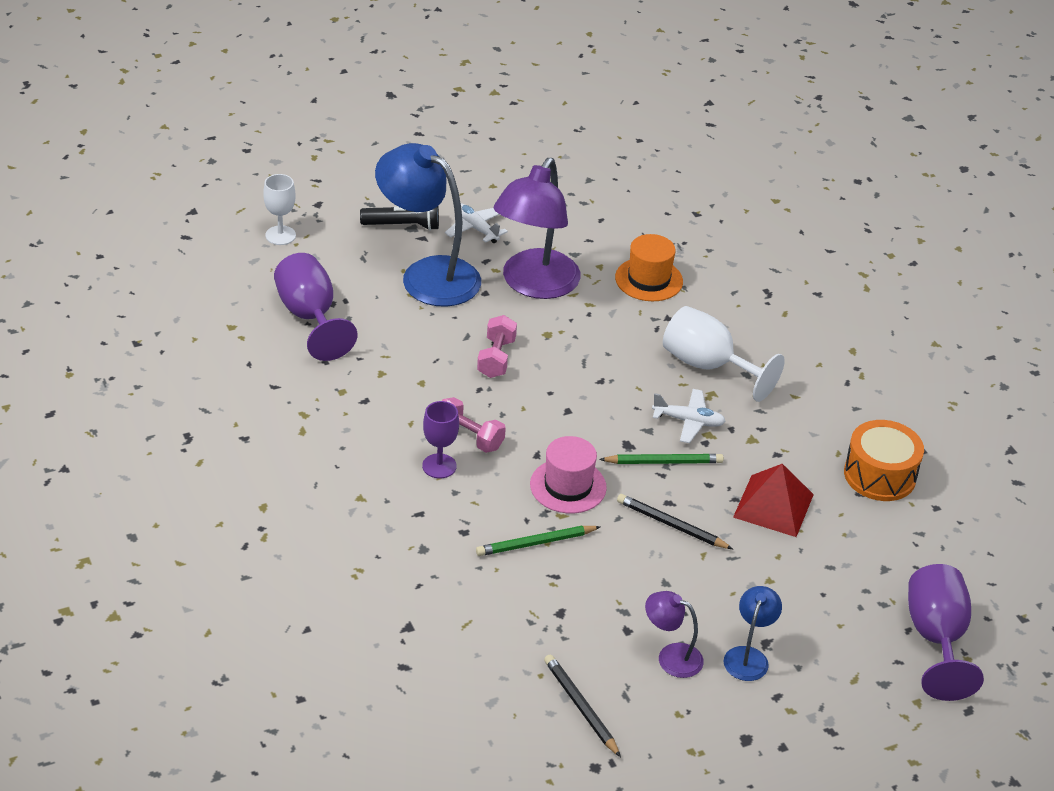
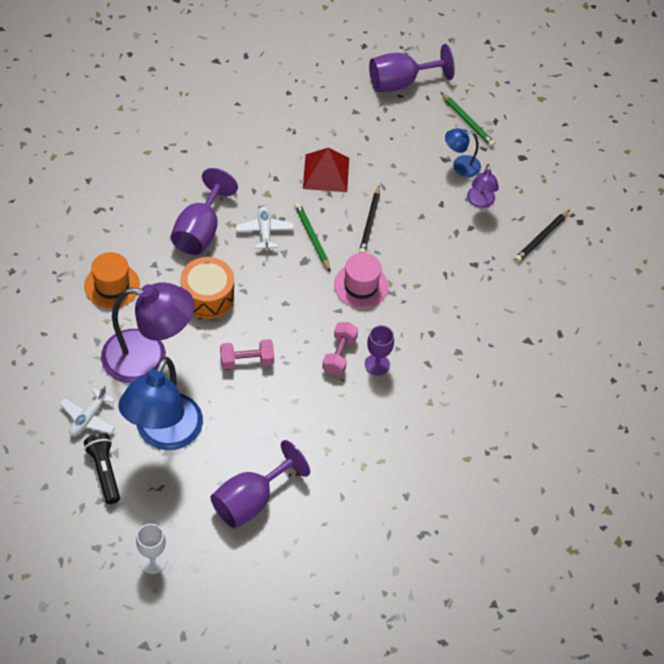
camera: 110 degrees left, 15 degrees up
(535, 543) = (422, 291): green pencil -> green pencil (467, 121)
(707, 366) = (200, 231): white goblet -> purple goblet
(879, 475) = (271, 123): orange drum -> orange drum (207, 296)

